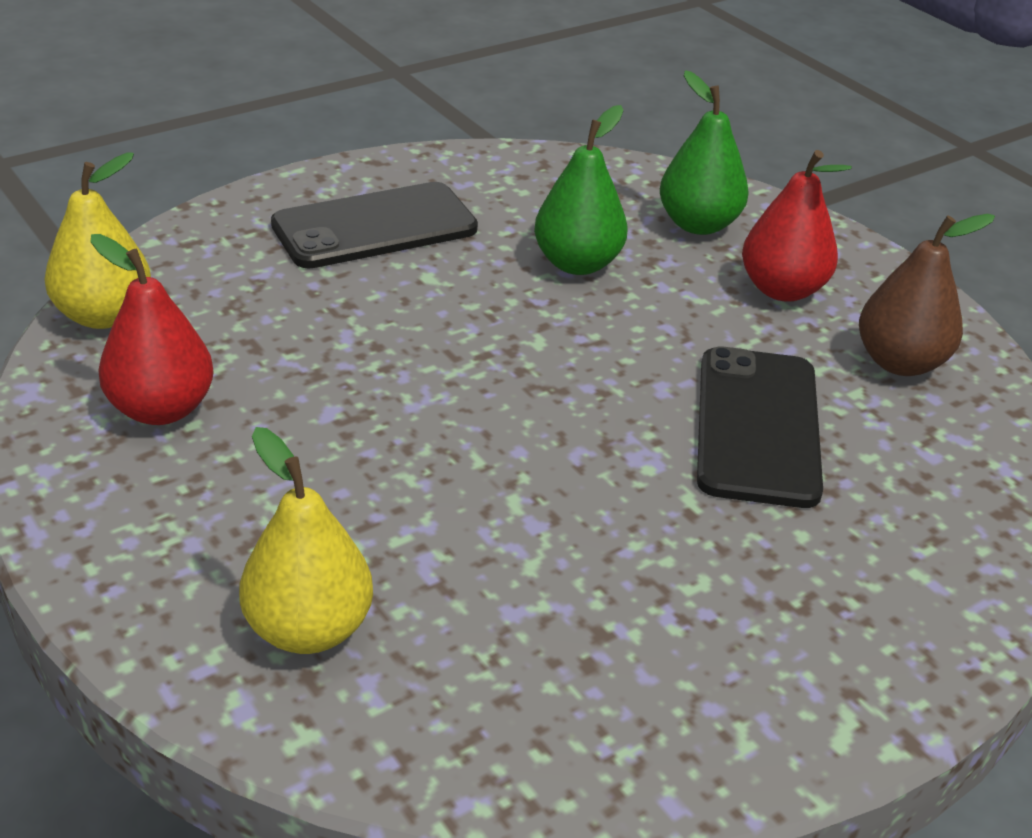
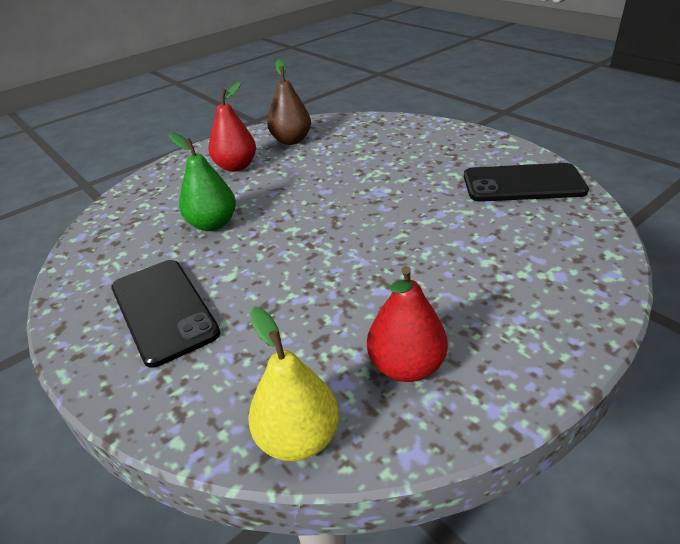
camera: 90 degrees left, 0 degrees up
(308, 629) = (551, 264): yellow pear -> none
(698, 224) = (172, 191): green pear -> none
(757, 426) = (347, 167): black phone -> black phone (523, 184)

